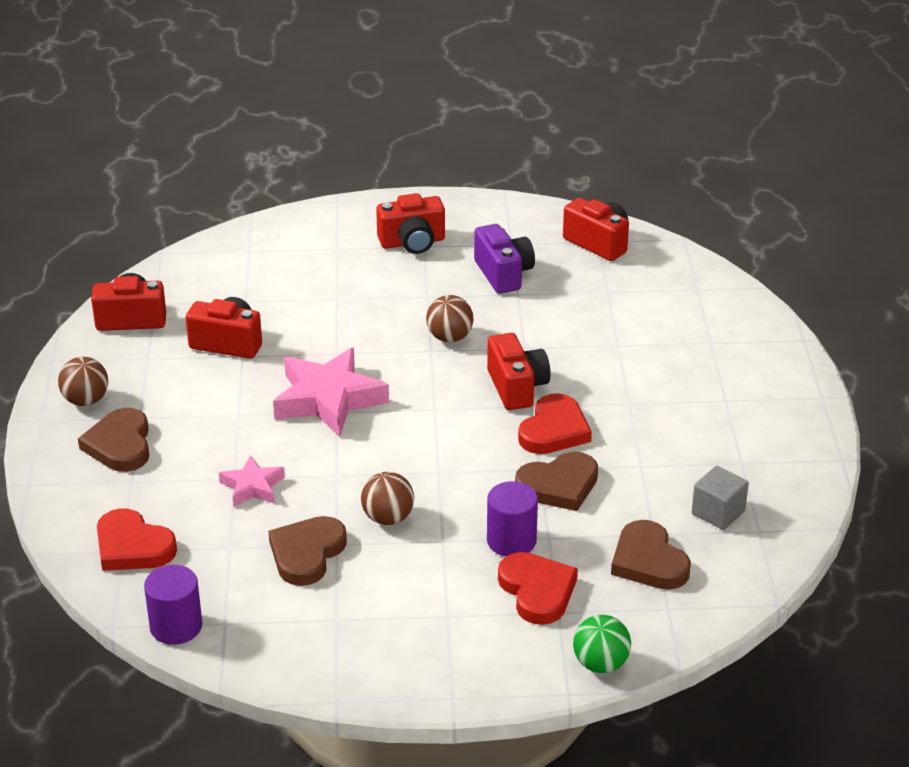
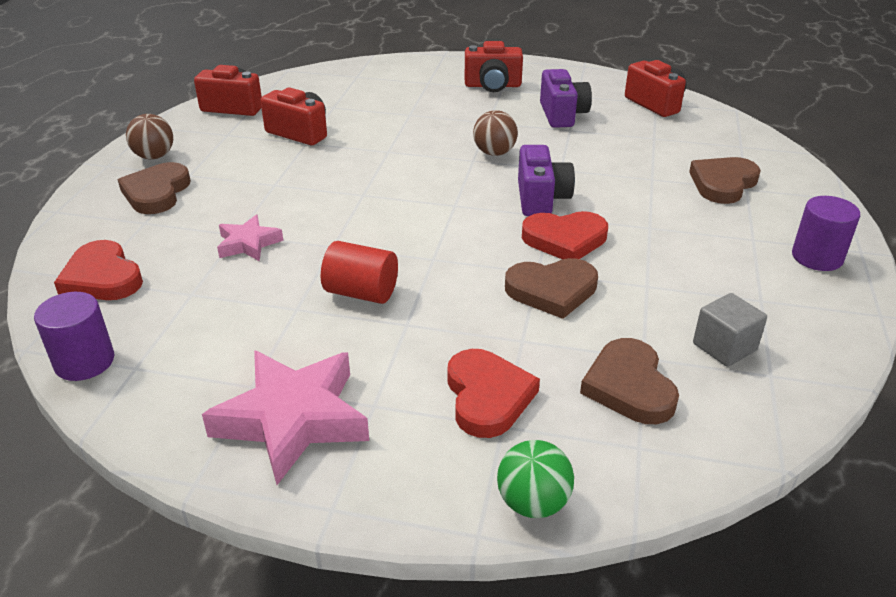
camera: 15 degrees right, 0 degrees up
(307, 553) = (261, 313): brown heart -> brown heart (723, 183)
(328, 399) = (361, 184): pink star -> pink star (292, 420)
(388, 518) = (361, 293): brown ball -> red cylinder
(511, 541) = (480, 337): purple cylinder -> purple cylinder (817, 257)
(517, 387) = (541, 199): red camera -> purple camera
(554, 430) = (565, 239): red heart -> red heart turned 45 degrees clockwise

